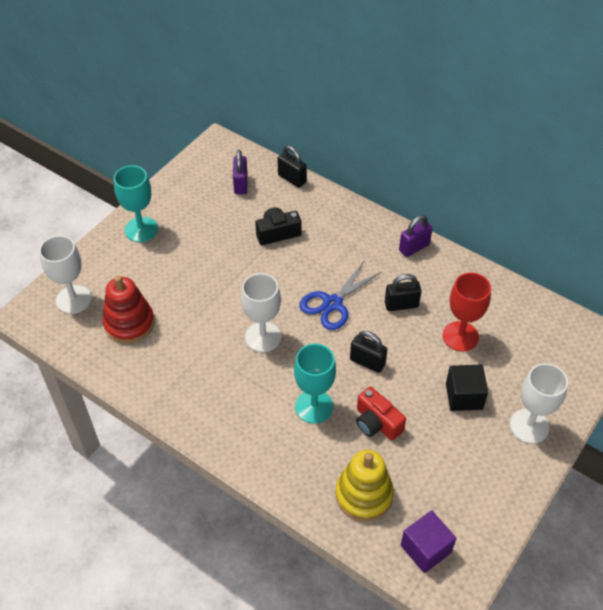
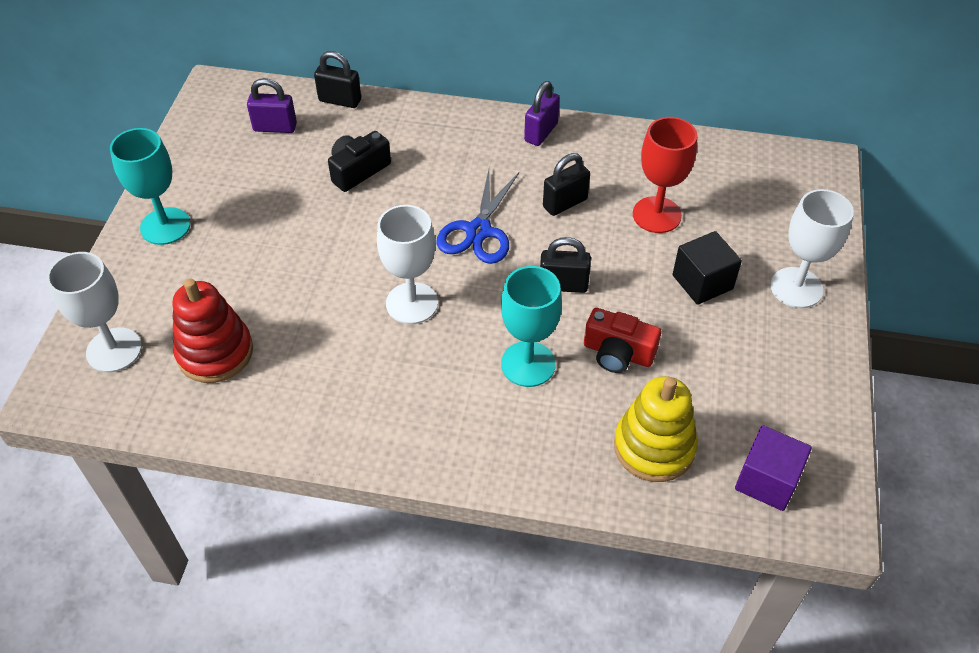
camera: 25 degrees left, 0 degrees up
(241, 184) = (275, 127): purple padlock -> purple padlock turned 60 degrees counterclockwise

